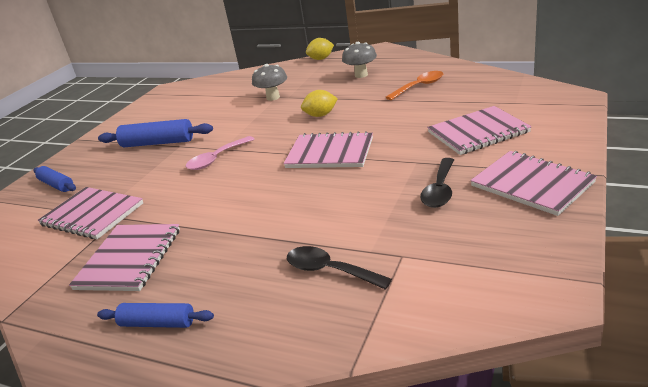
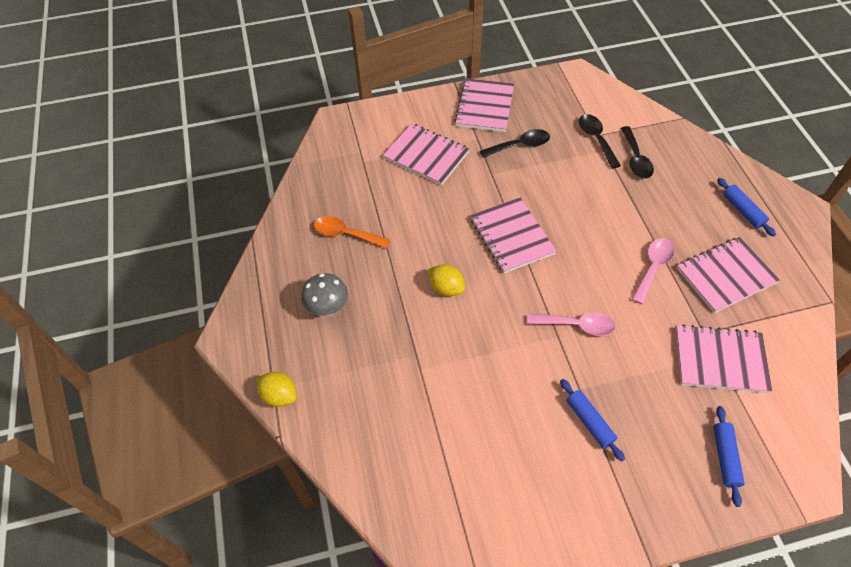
camera: 130 degrees left, 25 degrees up
(92, 214) = (720, 360): pink notebook -> pink notebook turned 75 degrees counterclockwise
(158, 143) = (589, 422): blue rolling pin -> blue rolling pin, size x0.63
(200, 217) = (653, 268): none -> pink spoon
(273, 97) = (424, 372): grey mushroom -> none
(394, 252) = (596, 139): none -> black spoon

